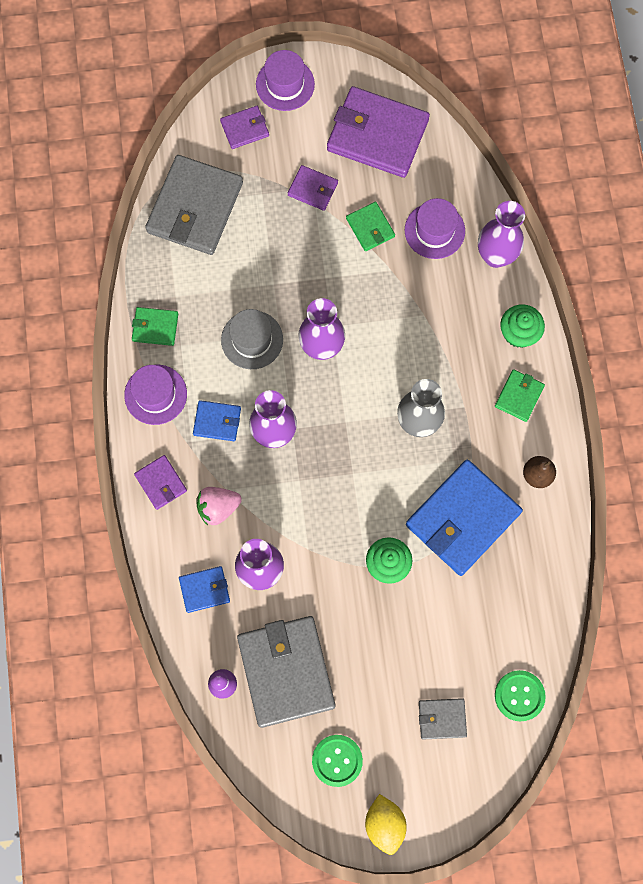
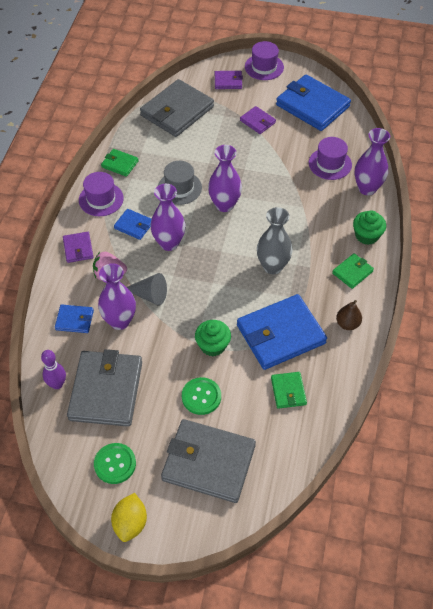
camera: 20 degrees right, 20 degrees down
(282, 520) = (149, 295): none -> grey cone
(370, 228) = (286, 151): green wallet -> green wallet (288, 391)
(377, 135) = (312, 106): purple wallet -> blue wallet
(442, 718) = (208, 462): grey wallet -> grey wallet, size x2.09
(519, 695) = (276, 467): green button -> green button (201, 396)

